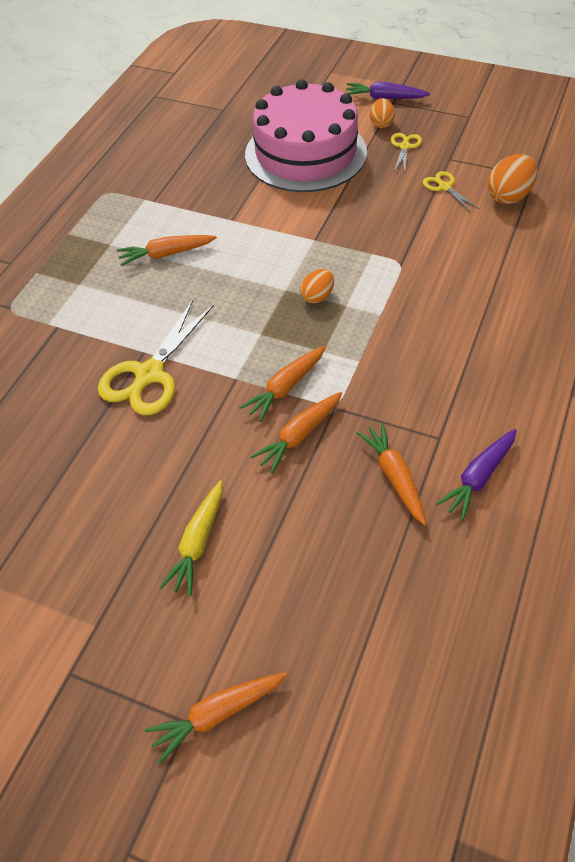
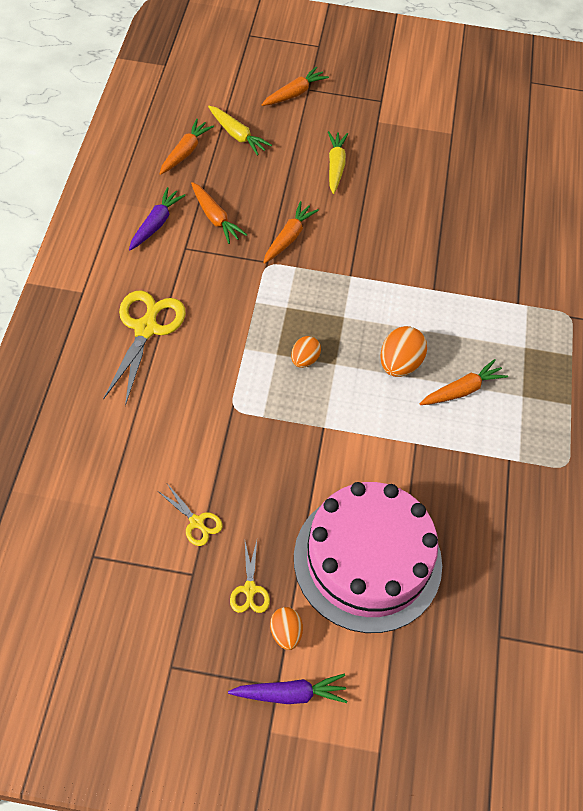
camera: 160 degrees right, 5 degrees up
(149, 375) = (420, 270): yellow scissors -> yellow scissors (146, 328)
(285, 388) = (309, 272): orange carrot -> orange carrot (185, 152)
(339, 626) = (237, 135): none -> yellow carrot
(508, 196) = (124, 516): orange egg -> orange egg (399, 364)

